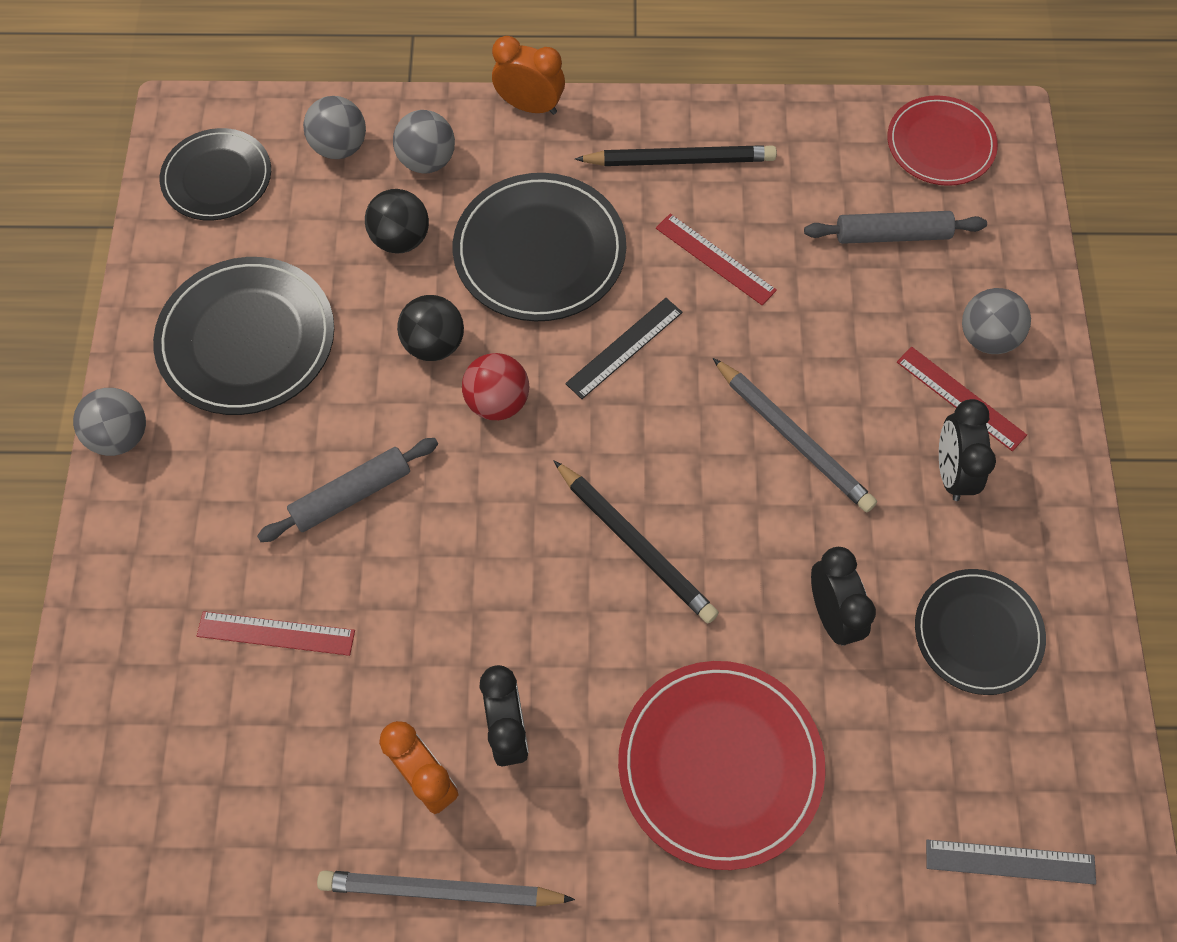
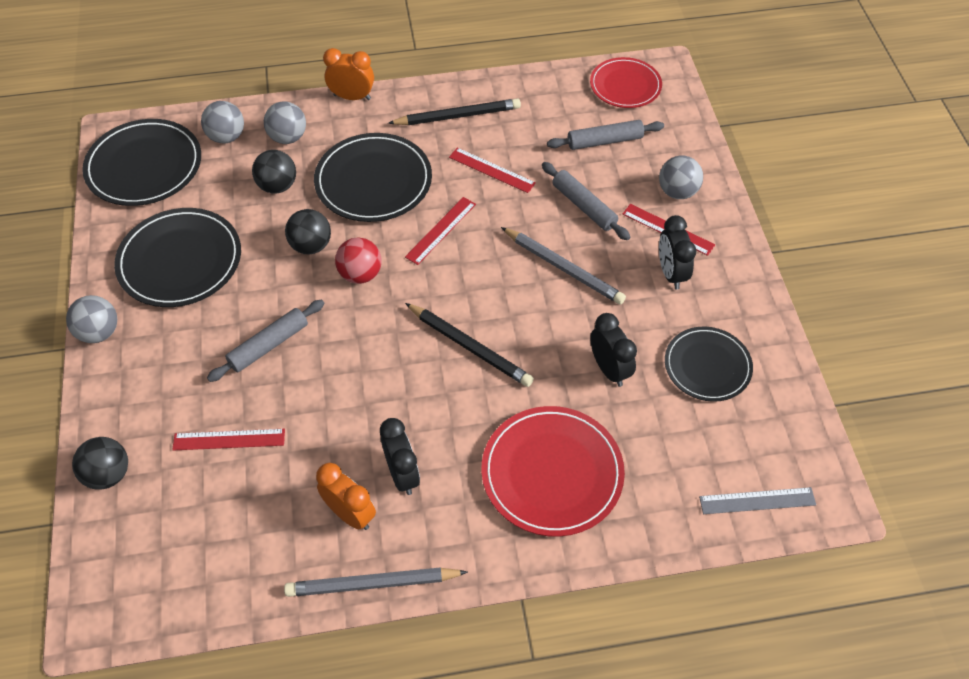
camera: 10 degrees left, 10 degrees down
(105, 658) = (108, 474): none -> black ball
(217, 178) = (144, 166): black plate -> black plate, size x1.52
(624, 347) = (441, 230): black ruler -> red ruler
(841, 340) = (584, 206): none -> grey rolling pin

